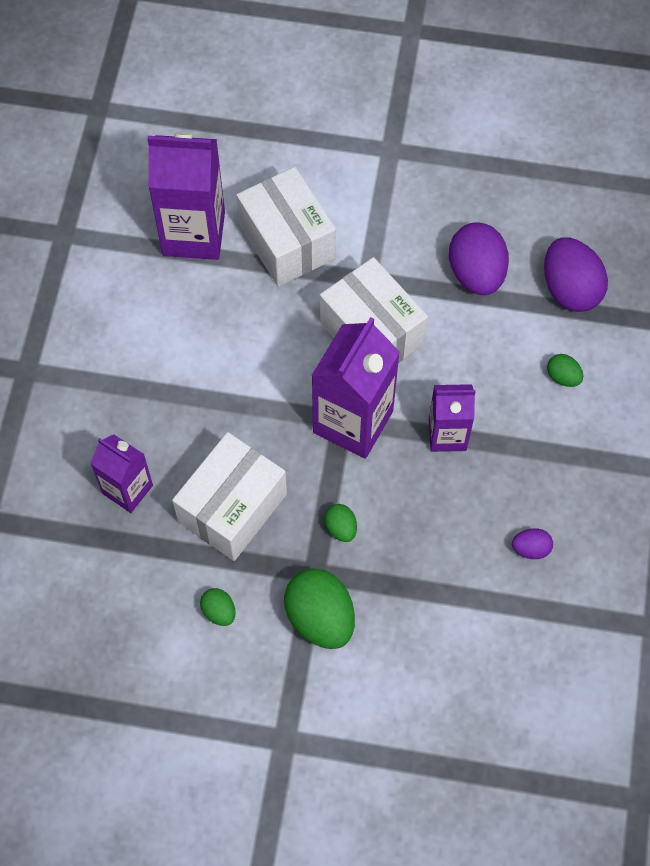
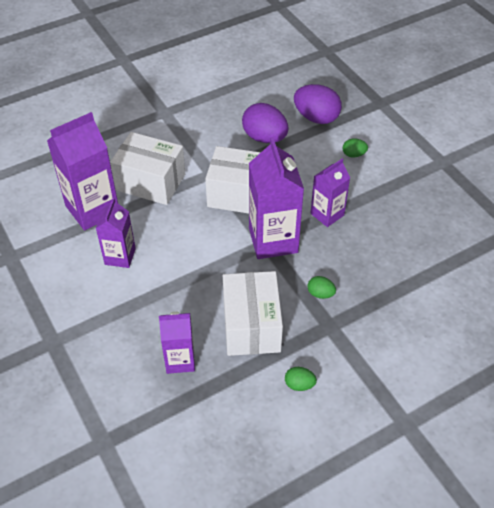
camera: 40 degrees left, 15 degrees down
(172, 318) = (120, 256): none -> purple carton
(320, 617) = (357, 345): green egg -> none
(530, 548) = (422, 236): purple egg -> none

